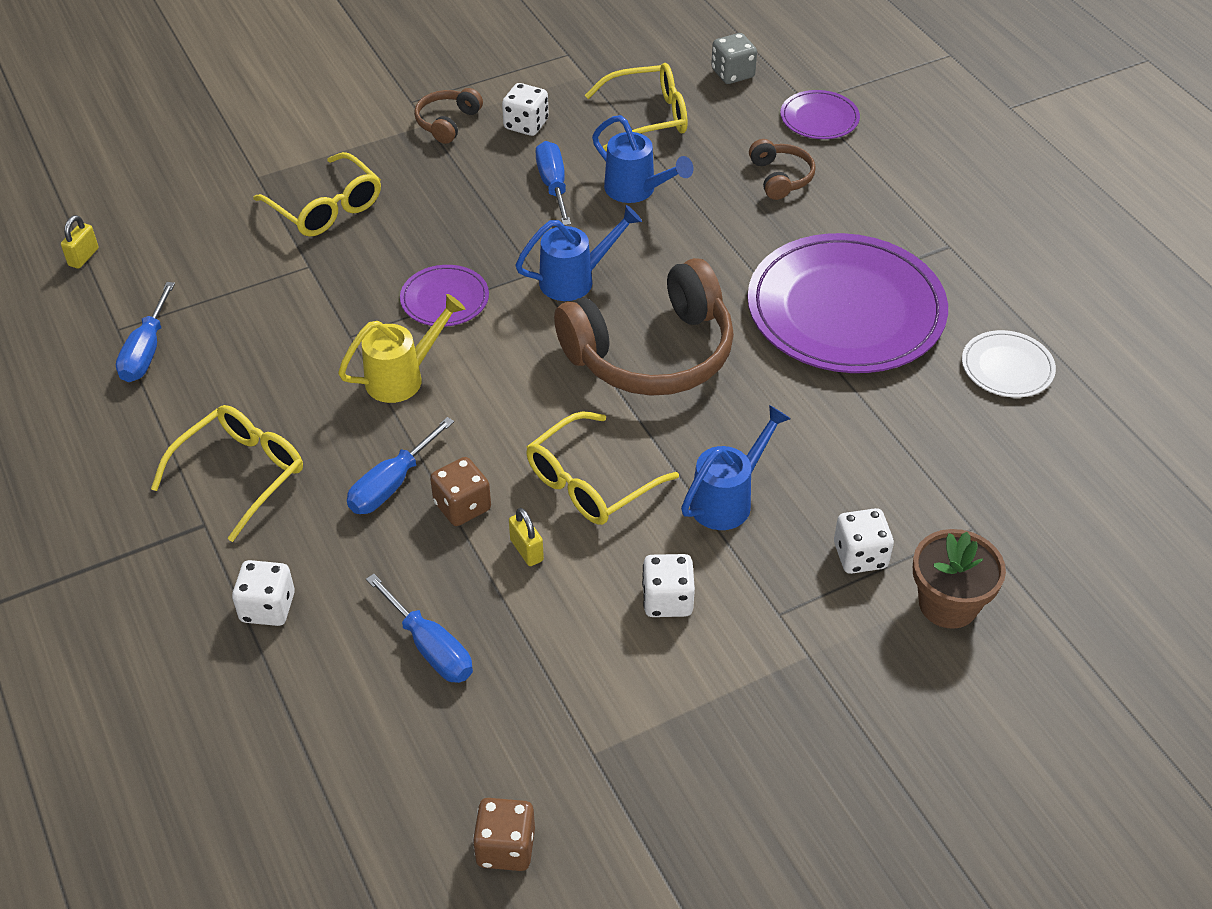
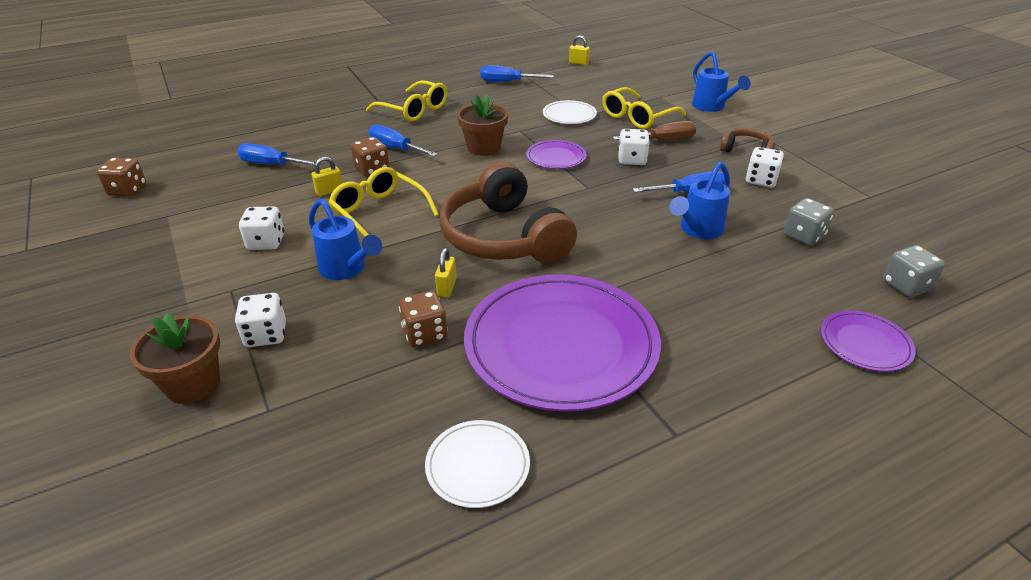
camera: 90 degrees right, 10 degrees down
(268, 607) = (320, 122): white dice -> white dice (632, 160)
(303, 279) = (569, 115): none -> white plate
(403, 377) = (483, 147): yellow watering can -> brown flower pot
(409, 191) = (663, 141): none -> brown screwdriver
(430, 647) = (271, 165): blue screwdriver -> blue screwdriver turned 60 degrees clockwise
(576, 279) = (582, 204): blue watering can -> blue watering can (712, 107)
(647, 117) = (803, 236): yellow glasses -> grey dice
(758, 401) = (446, 287): none -> yellow padlock
(780, 177) = (749, 311): brown headphones -> none
(841, 414) = (425, 334): none -> brown dice

